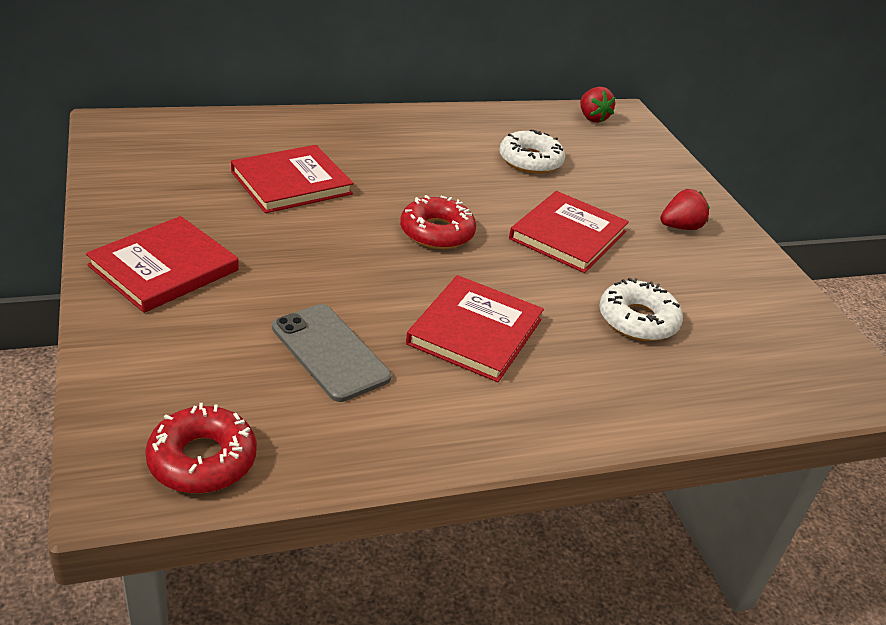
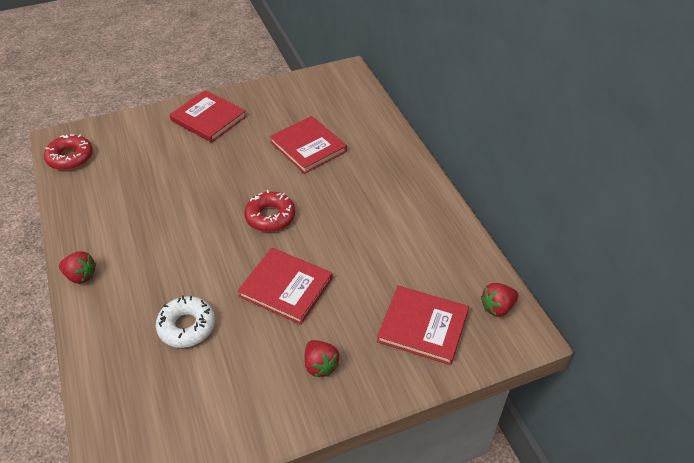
camera: 90 degrees right, 10 degrees up
(330, 352) = (144, 185): grey phone -> none
(475, 332) = (166, 241): red book -> red book (423, 326)
(530, 161) = (392, 263): white donut -> none
(545, 431) = (81, 276): none -> red strawberry

